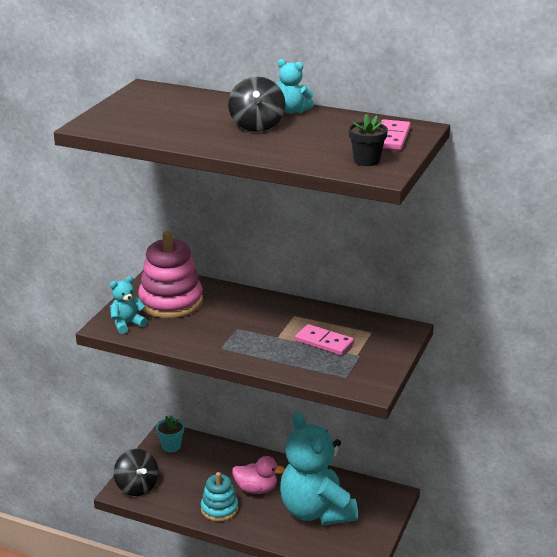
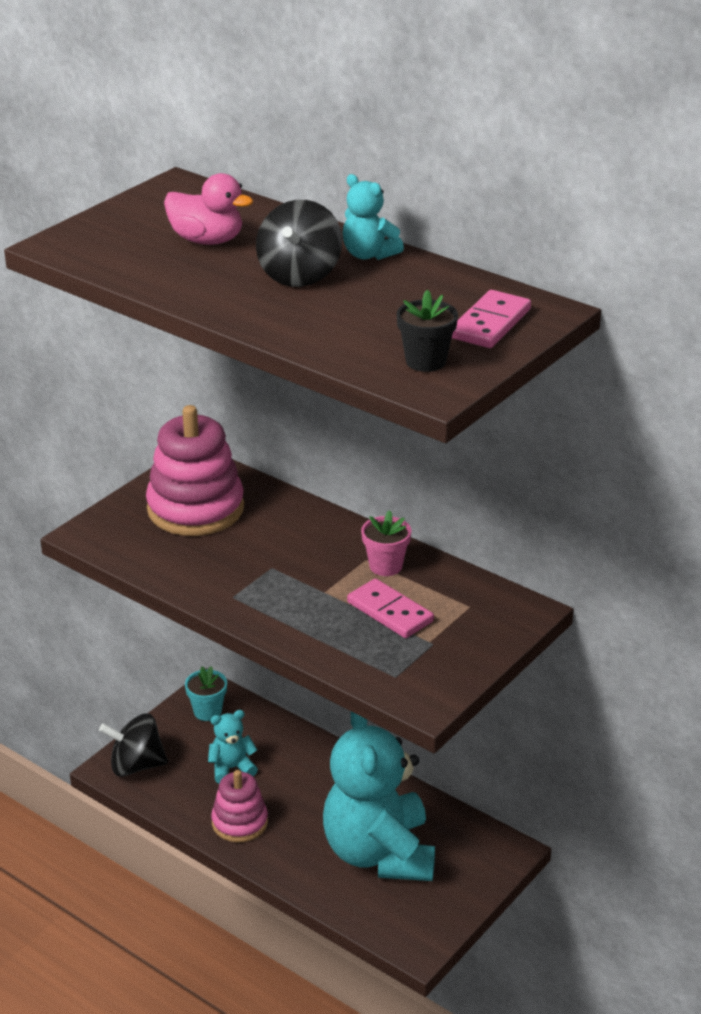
camera: 15 degrees right, 5 degrees up
(127, 324) = (117, 535): turquoise teddy bear -> turquoise teddy bear (231, 768)
(137, 486) = (136, 765): black spinning top -> black spinning top turned 105 degrees clockwise
(219, 509) = (239, 822): turquoise stacking toy -> pink stacking toy
(256, 489) = (305, 801): pink duck -> pink duck (207, 240)
(308, 317) = (385, 566): none -> pink flower pot

